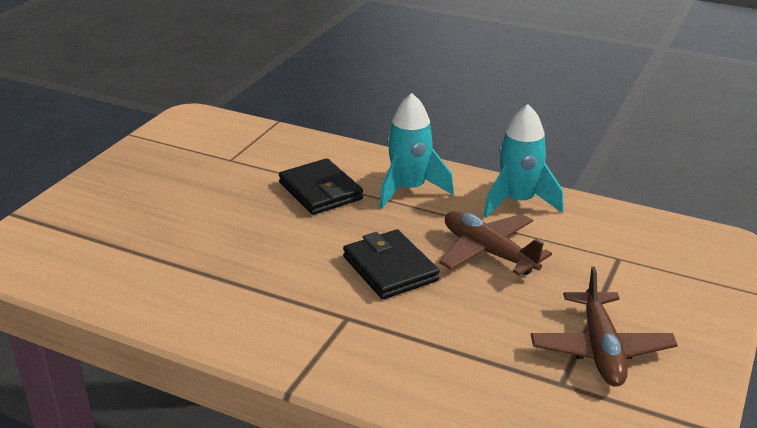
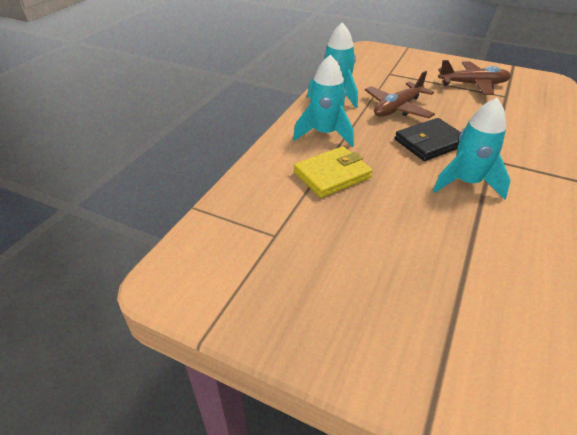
camera: 90 degrees left, 10 degrees up
(294, 284) = (466, 183): none -> turquoise rocket
(320, 191) = (332, 175): black wallet -> yellow wallet

